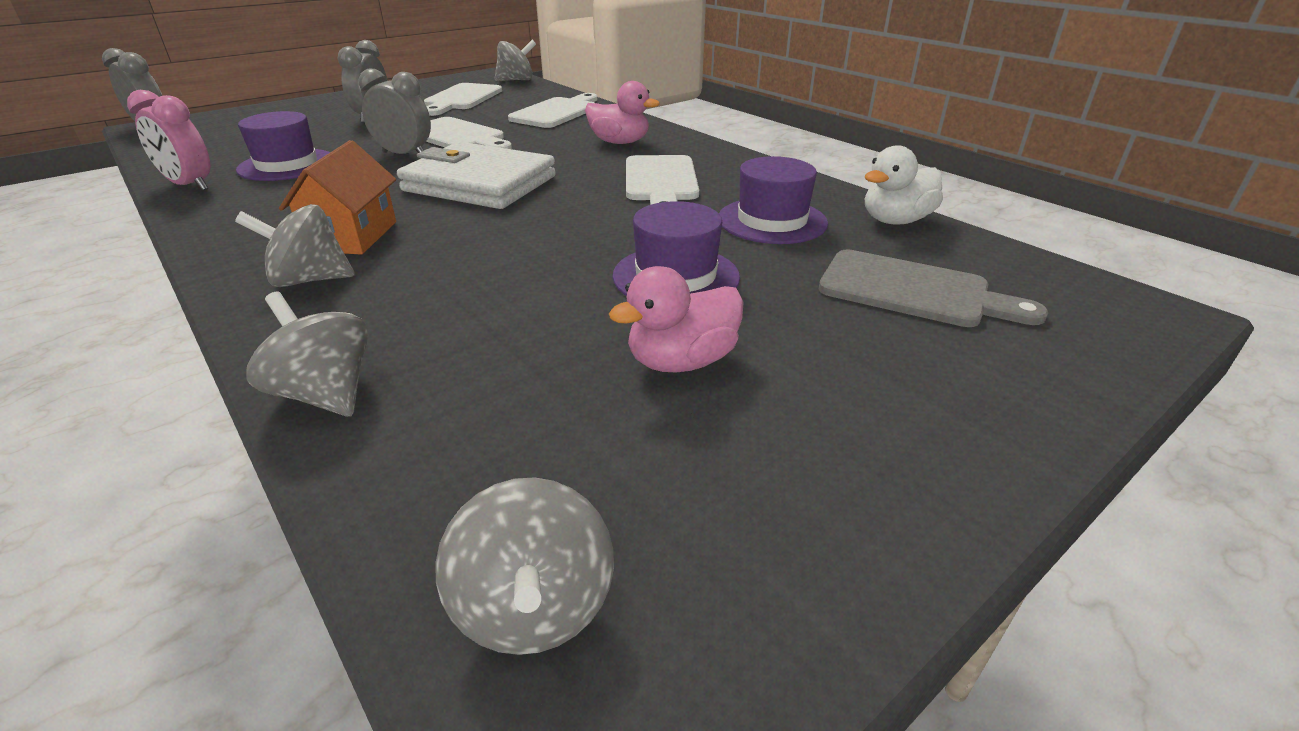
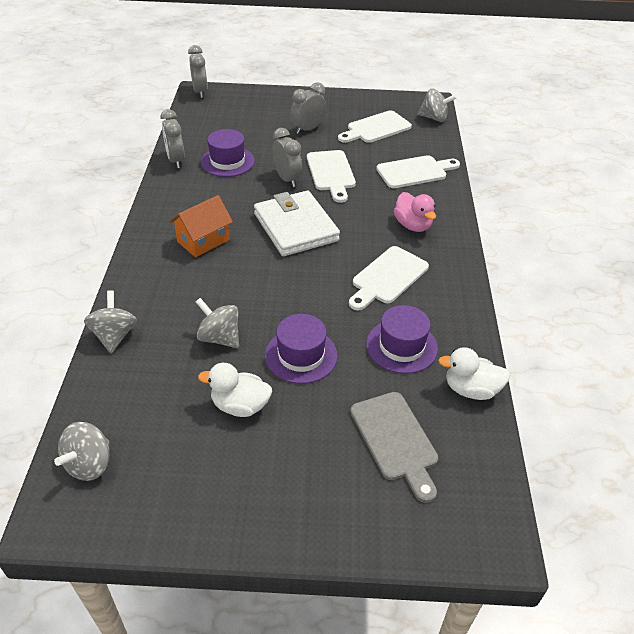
camera: 40 degrees right, 10 degrees up
(190, 185) = (176, 160): pink clock -> grey clock
(309, 280) = (162, 264): grey spinning top -> grey spinning top (219, 337)
(681, 361) = (240, 405): pink duck -> white duck

